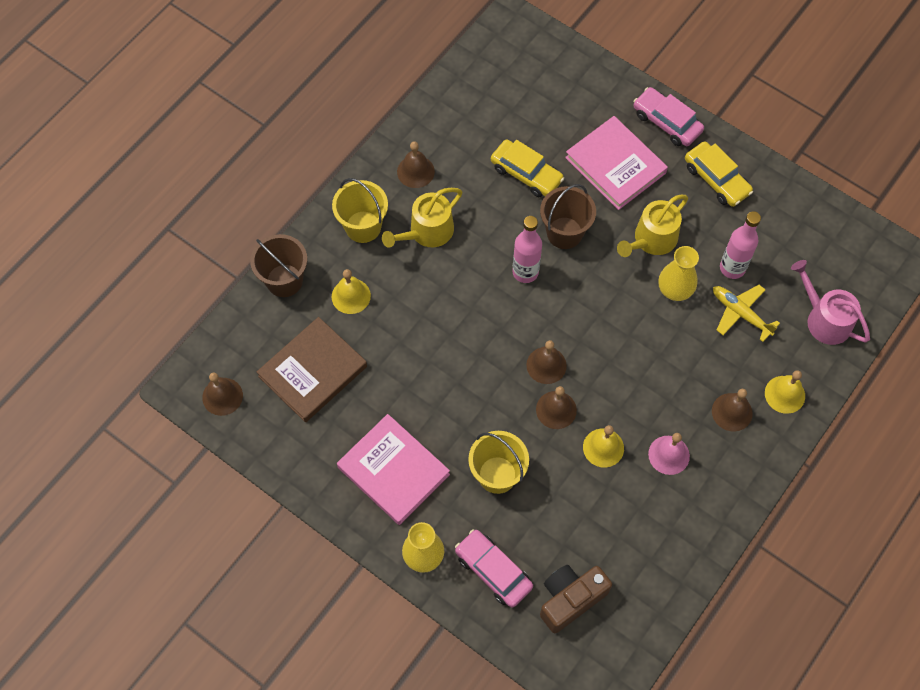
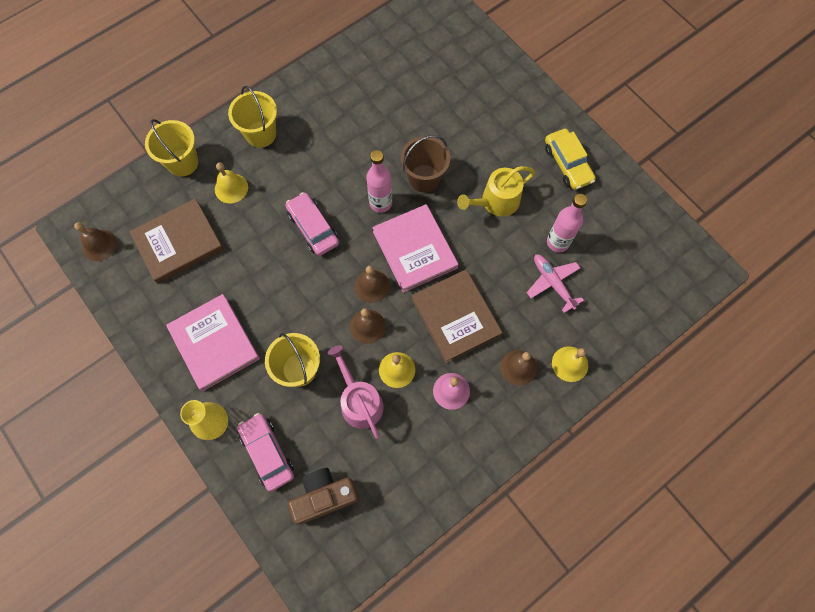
camera: 15 degrees right, 5 degrees up
(284, 280) = (182, 162): brown bucket -> yellow bucket
(415, 171) = (319, 99): brown bell -> none
(427, 232) = (311, 150): yellow watering can -> none
(526, 174) = (408, 122): yellow car -> none
(615, 165) = (485, 132): pink book -> pink book (415, 250)
(648, 375) = (456, 317): none -> brown book
(666, 122) = (540, 106): pink car -> pink car (313, 228)
(675, 289) = (502, 248): yellow vase -> none
(741, 313) = (553, 283): yellow plane -> pink plane
(824, 319) = (625, 306): pink watering can -> pink watering can (359, 401)

